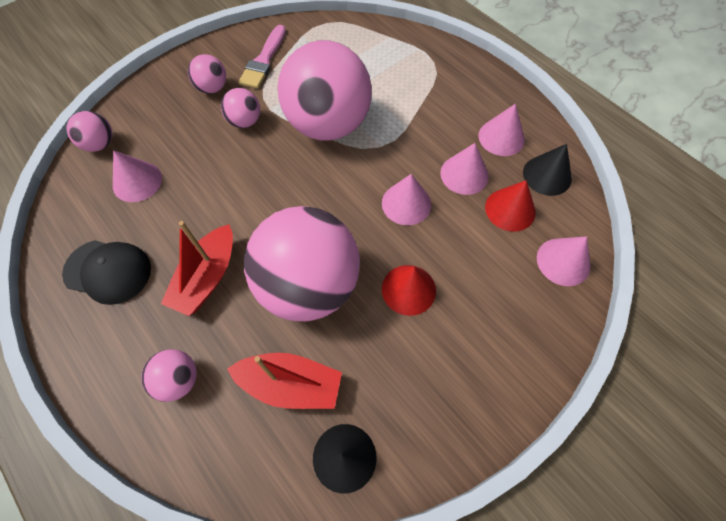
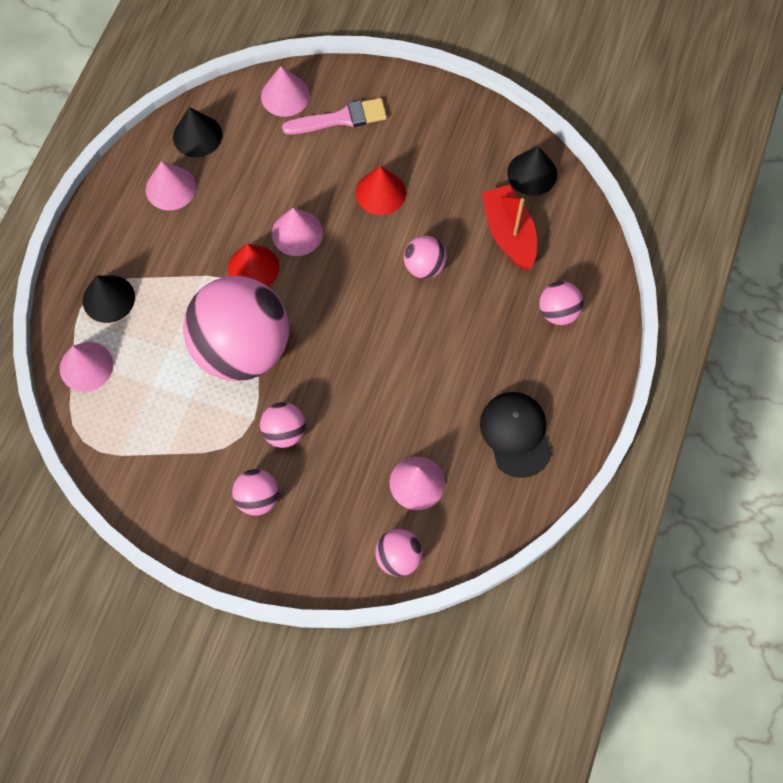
camera: 120 degrees left, 5 degrees up
(207, 277) = (468, 349): red boat -> none
(264, 60) = (185, 471): pink brush -> pink brush (340, 118)
(308, 285) = (424, 266): pink ball -> pink ball, size x0.43
(423, 68) = (108, 298): none -> black cone
(464, 174) = (235, 201): pink cone -> pink cone (86, 366)
(510, 209) = (254, 150): red cone -> red cone (253, 268)

